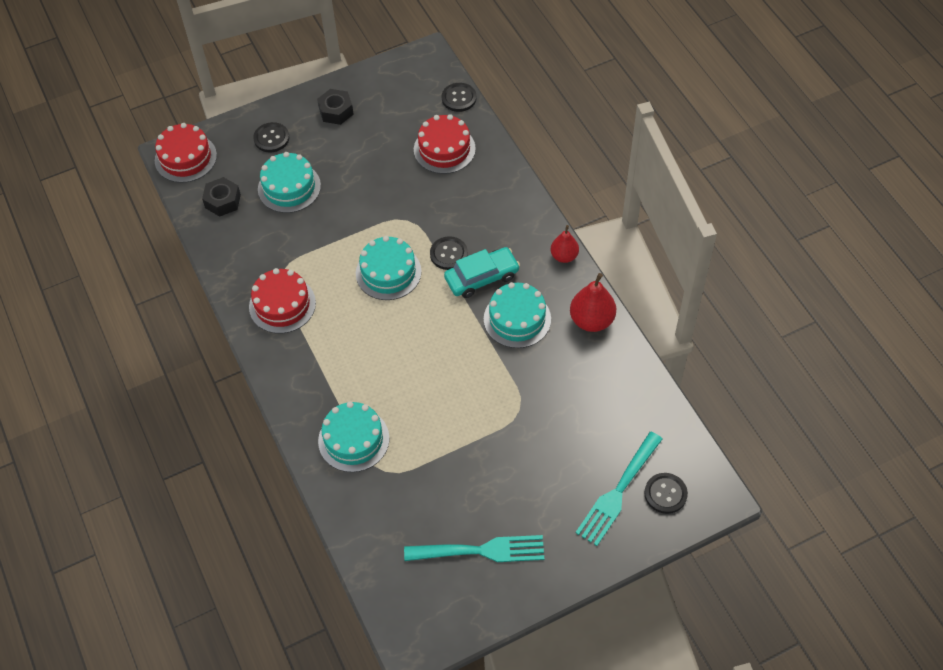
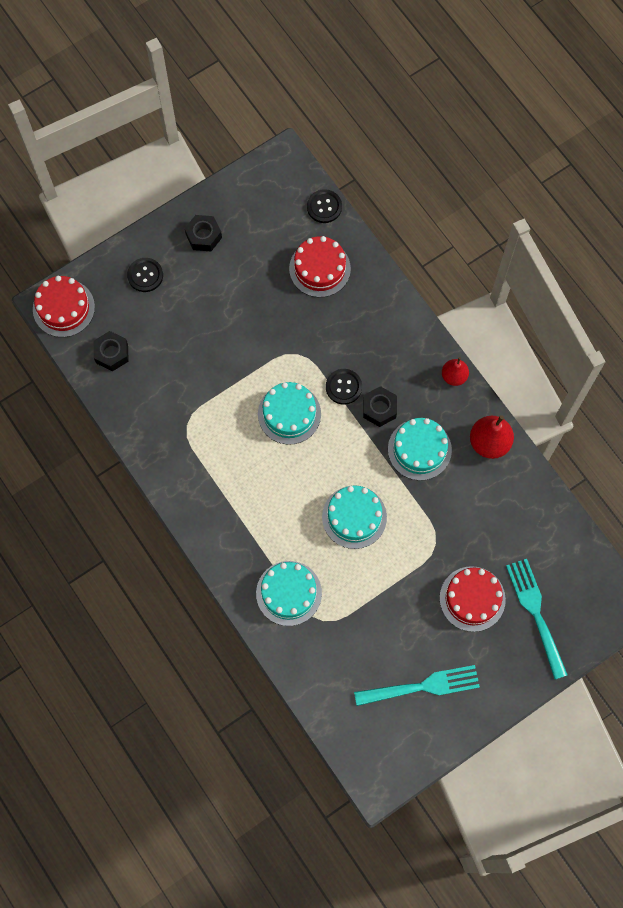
camera: 10 degrees left, 15 degrees up
(282, 305) = (194, 461): red cake -> red cake (472, 599)
(289, 187) = (174, 330): turquoise cake -> turquoise cake (354, 517)
(482, 277) = (379, 409): turquoise car -> black nut
(618, 491) = (536, 613): turquoise fork -> turquoise fork turned 135 degrees clockwise
(665, 494) = (578, 610): black button -> none

